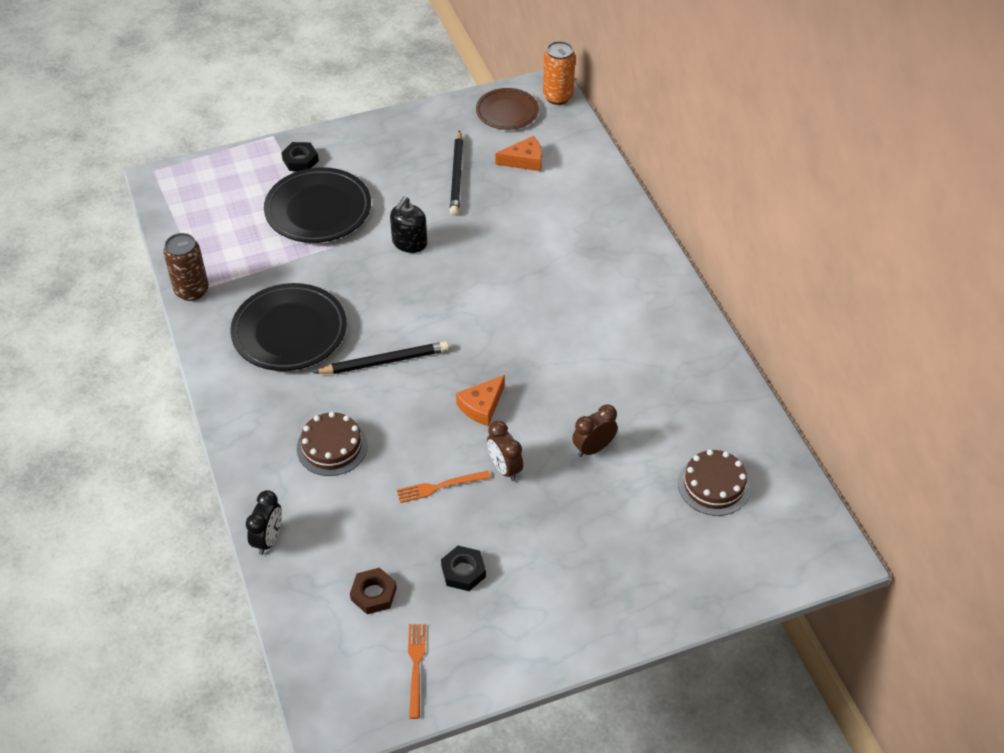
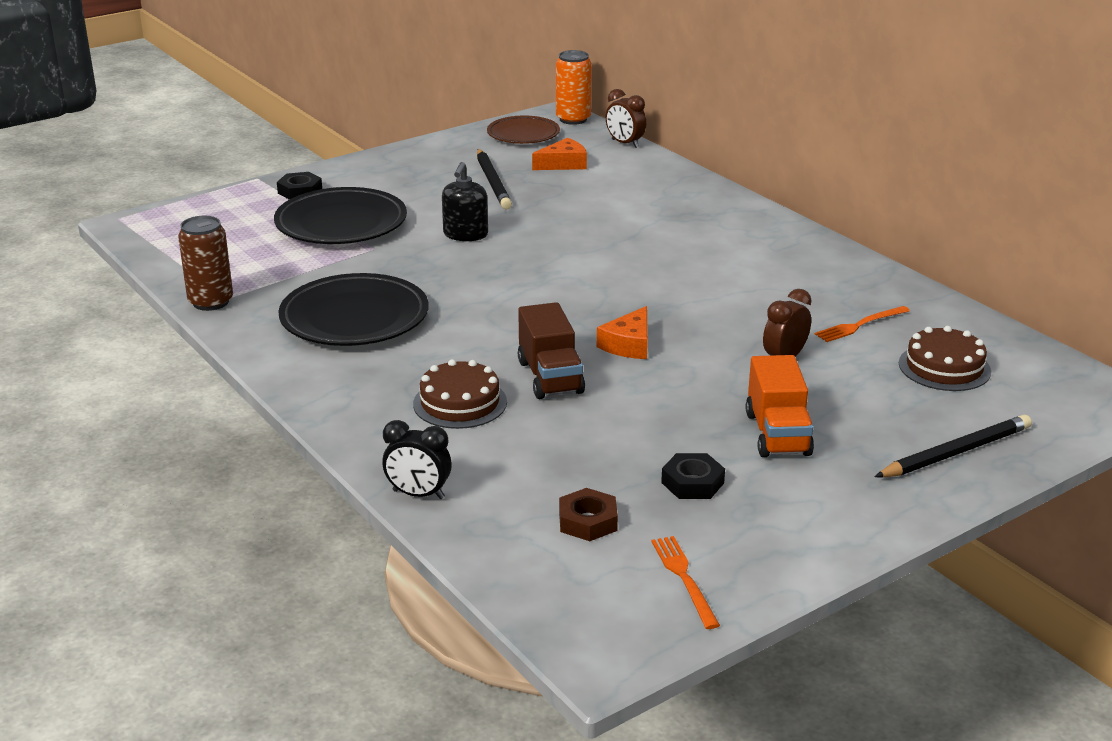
camera: 15 degrees left, 20 degrees down
(268, 539) = (418, 494): black clock -> black clock turned 105 degrees clockwise
(385, 361) = (488, 326): black pencil -> black pencil (956, 452)
(408, 432) = (550, 377): none -> brown truck
(440, 486) = (618, 416): orange fork -> orange fork (860, 325)
(504, 468) = (688, 389): brown clock -> brown clock (625, 143)
(548, 533) = (777, 434): none -> orange truck

